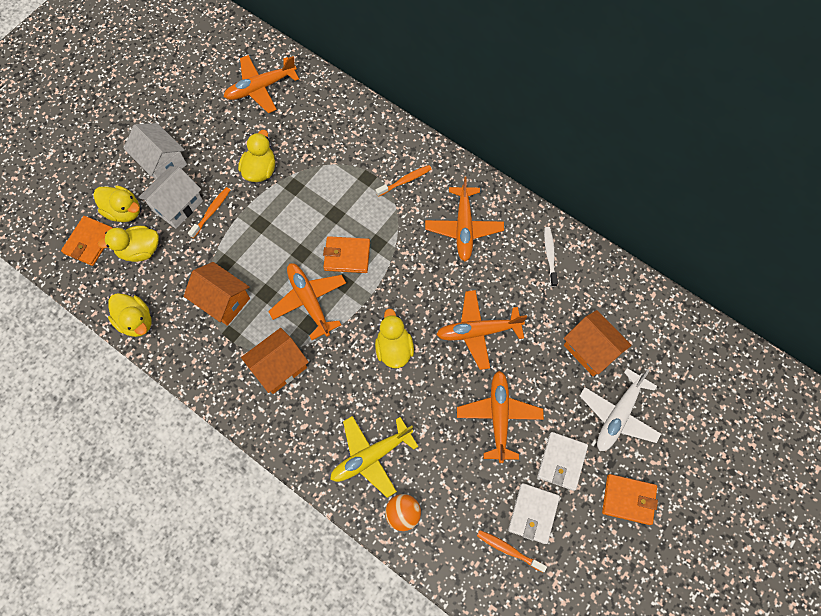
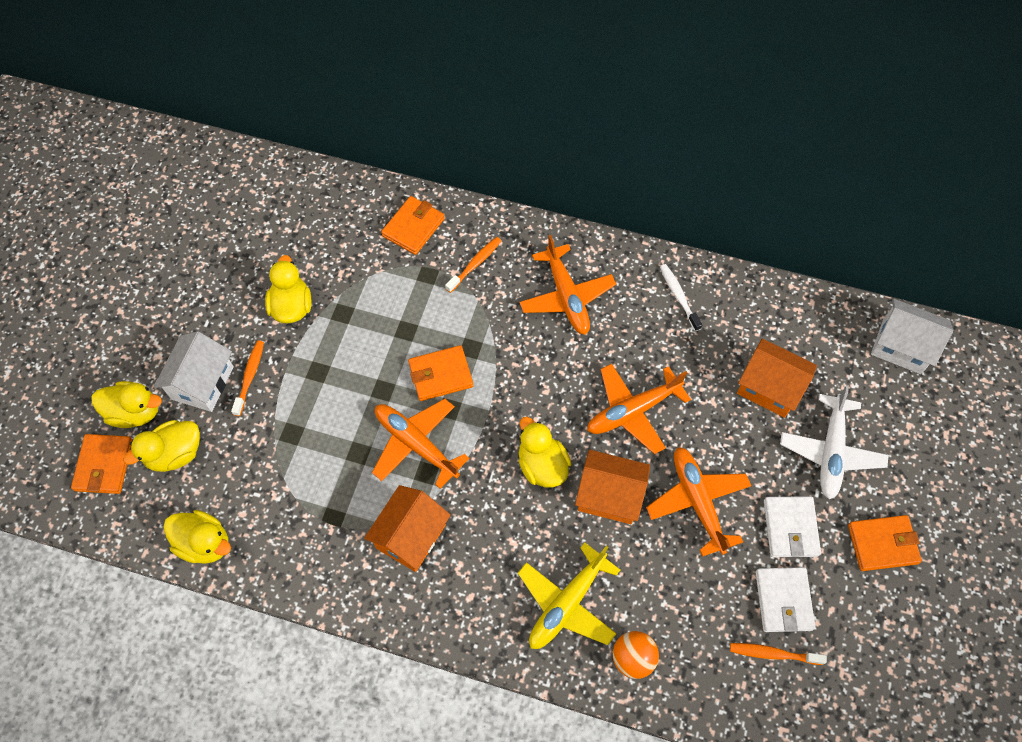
camera: 20 degrees left, 5 degrees down
(162, 162) = (162, 337): white house -> white house (901, 346)
(223, 301) = (307, 480): orange house -> orange house (609, 495)
(260, 88) = (253, 209): orange plane -> none
(371, 138) = (413, 227): none -> orange wallet

